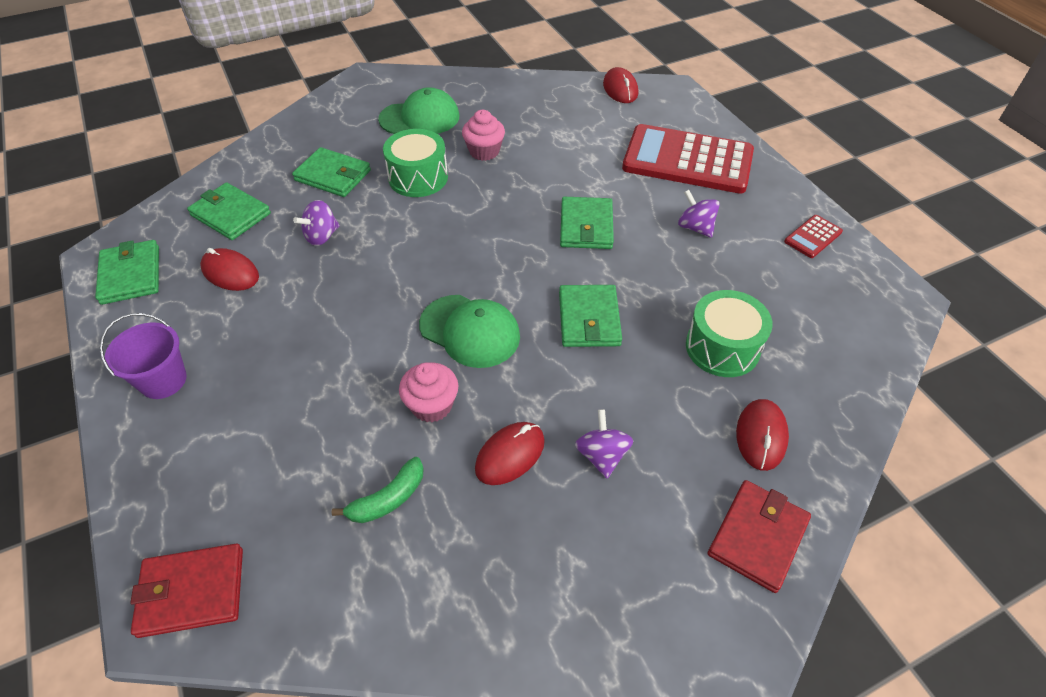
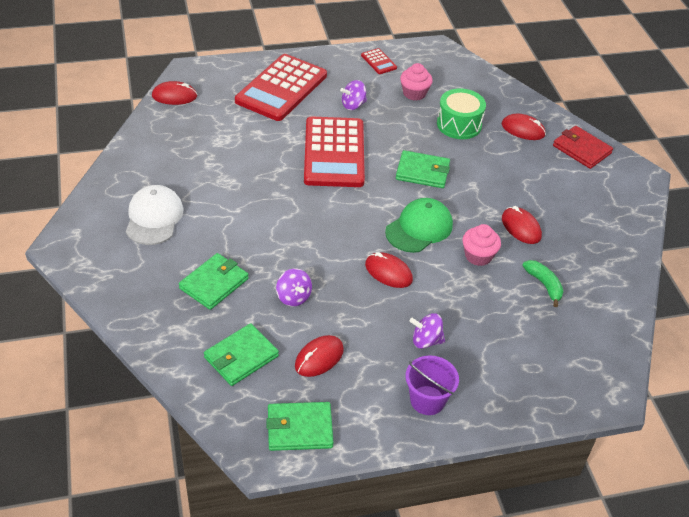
camera: 80 degrees left, 5 degrees down
(192, 592) = (597, 380): red wallet -> none
(378, 312) = (388, 272): none -> red mouse
(418, 177) = (240, 230): green drum -> none
(420, 118) = (154, 218): green cap -> white cap
(484, 151) = (222, 187): pink cupcake -> pink cupcake (414, 93)
(586, 226) = (334, 153): green wallet -> red calculator
(602, 455) = (526, 191): purple spinning top -> purple spinning top (426, 341)

